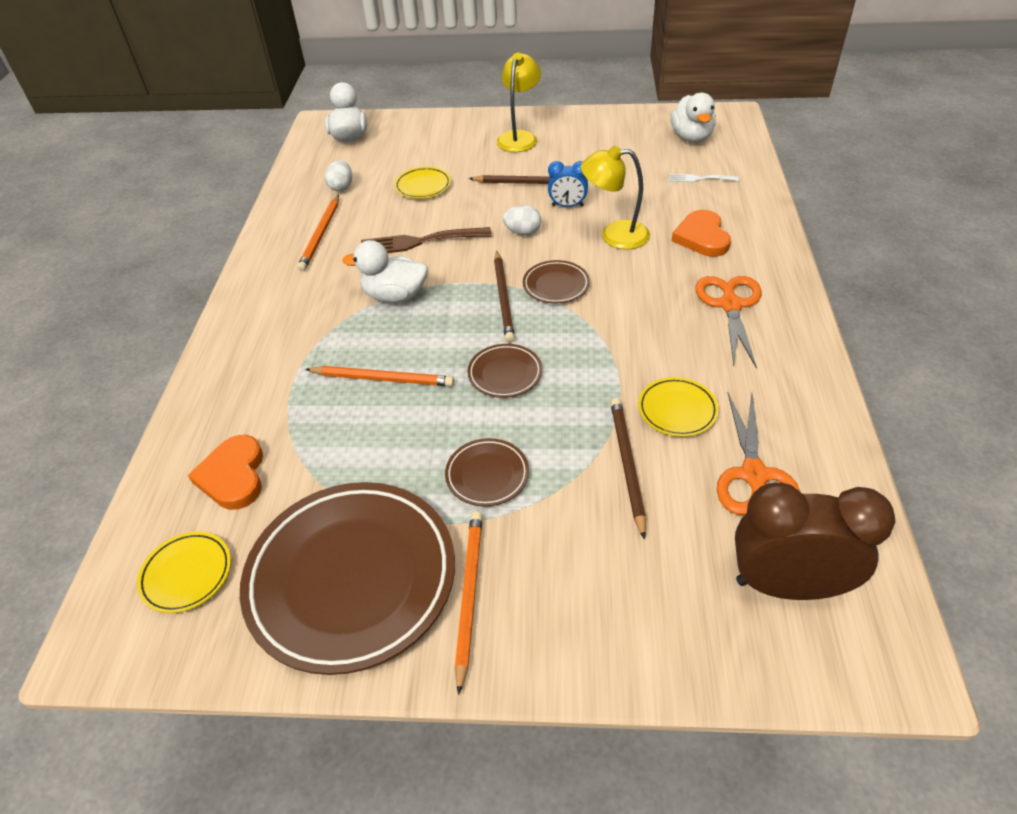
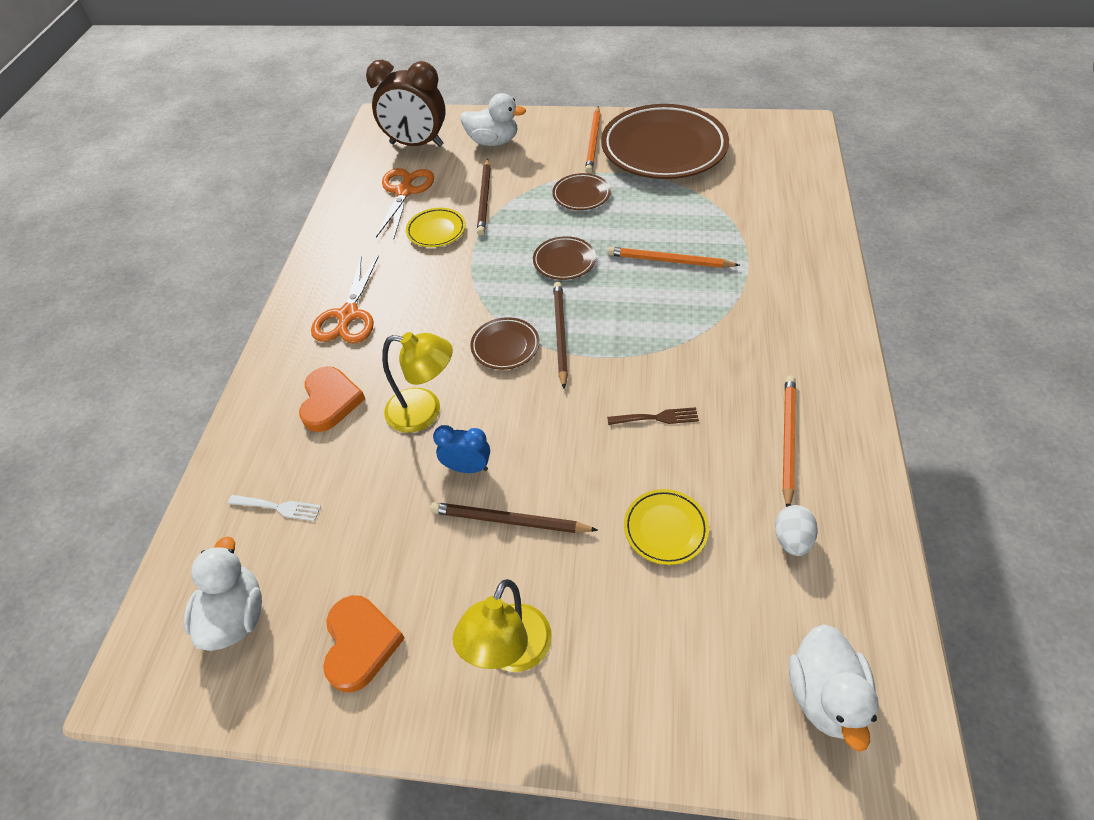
camera: 175 degrees left, 5 degrees up
(187, 574) = (767, 151): yellow plate -> none
(233, 476) = (765, 198): orange heart -> orange heart (360, 644)
(395, 296) = (673, 343): white duck -> white duck (493, 141)
(419, 242) = (657, 418): brown fork -> brown fork, size x0.57
(522, 232) = (530, 425): white egg -> none

